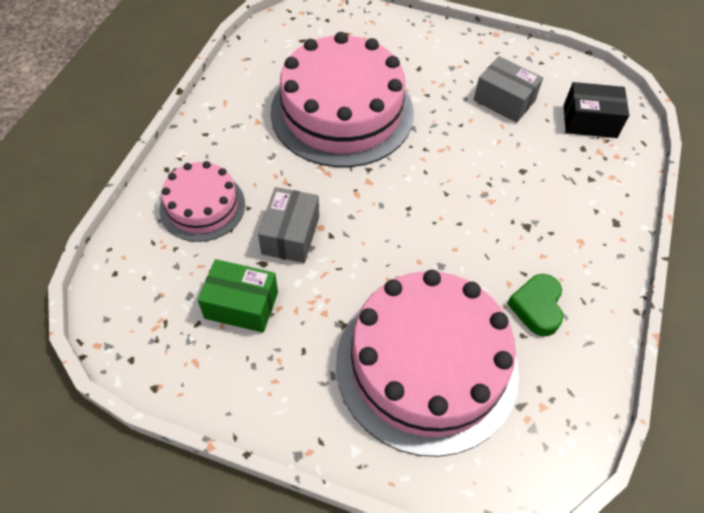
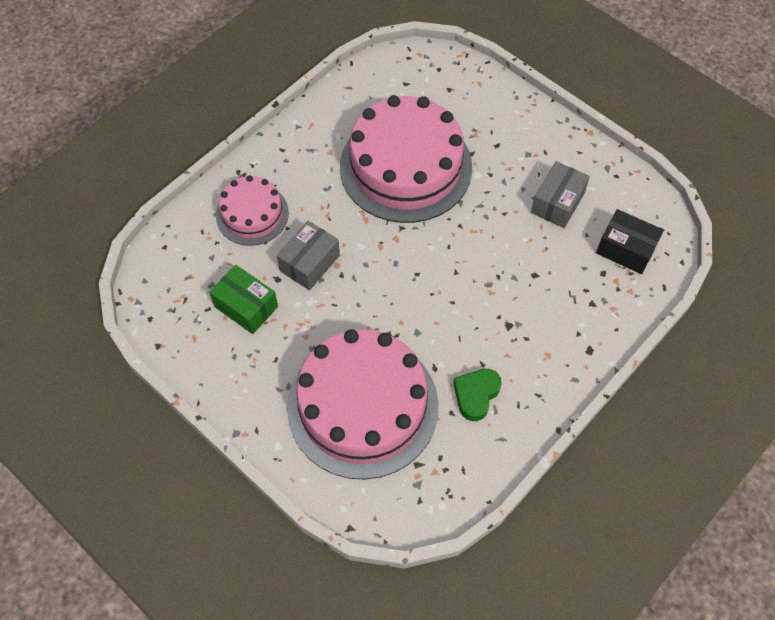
camera: 25 degrees right, 5 degrees up
(504, 100) = (557, 203): grey box -> grey box turned 60 degrees clockwise

